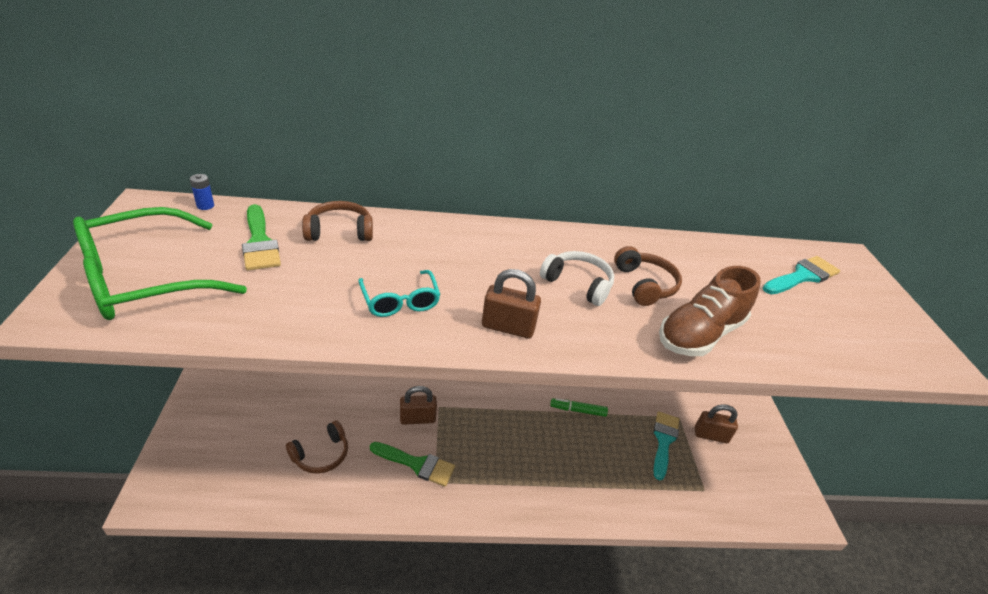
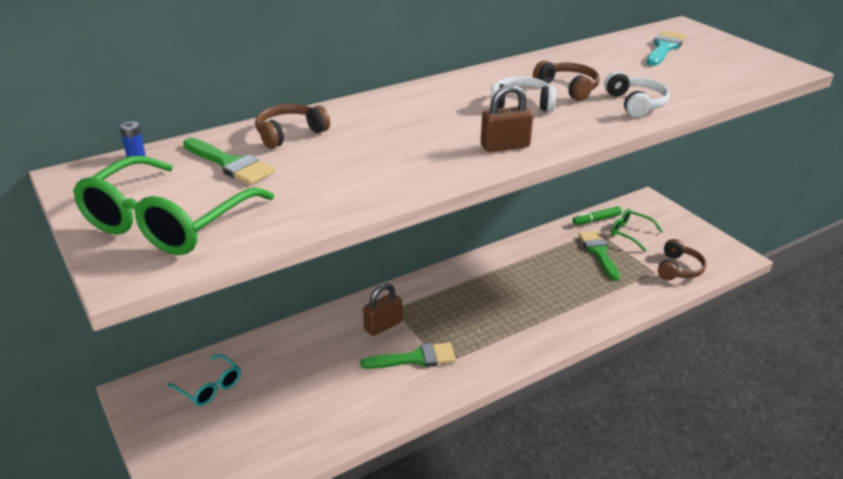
camera: 25 degrees left, 5 degrees down
(321, 454) = (320, 392): brown headphones -> brown headphones (678, 269)
(400, 301) = (405, 159): turquoise glasses -> turquoise glasses (210, 387)
(578, 410) = (515, 260): green marker -> green marker (596, 220)
(664, 441) = (599, 252): turquoise brush -> green brush
(700, 334) = (635, 104): brown shoe -> white headphones
(711, 435) = (630, 233): brown padlock -> green glasses

